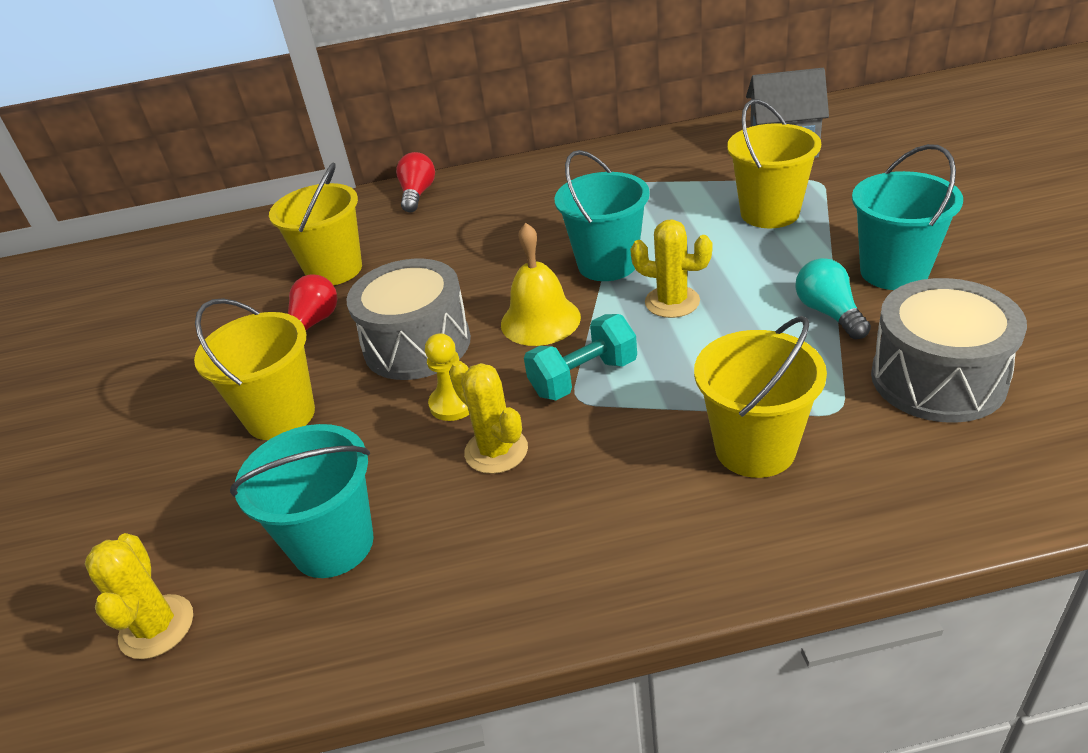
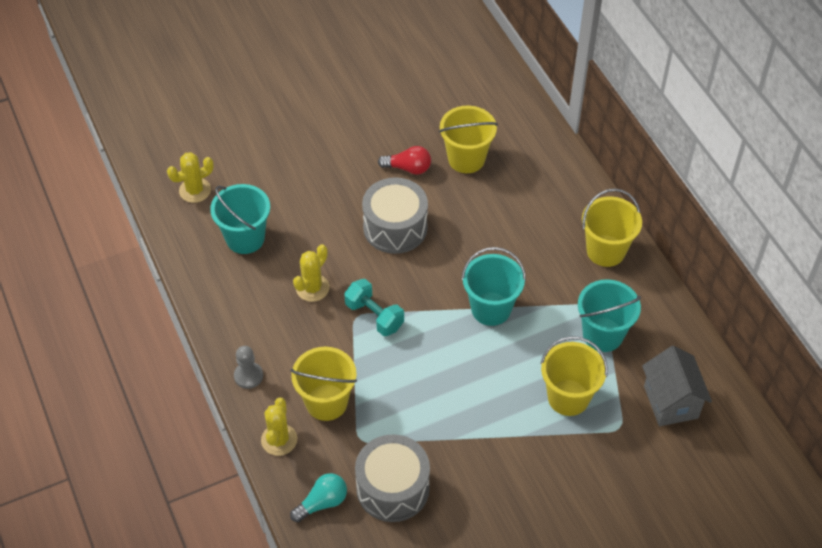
camera: 70 degrees right, 15 degrees up
(280, 416) = (328, 183): yellow bucket -> yellow bucket (605, 251)
(417, 194) = (568, 175): red light bulb -> none
(454, 403) = (346, 259): yellow pawn -> none
(540, 320) = (425, 284): yellow bell -> none
(672, 302) = (452, 350): yellow cactus -> yellow cactus (279, 440)
(677, 563) = (248, 376): none -> grey pawn
(829, 313) = (450, 434): turquoise light bulb -> turquoise light bulb (322, 503)
(894, 271) = (501, 471): turquoise bucket -> turquoise bucket (603, 334)

